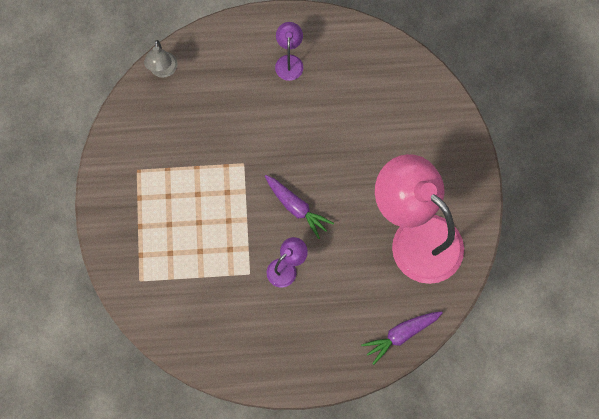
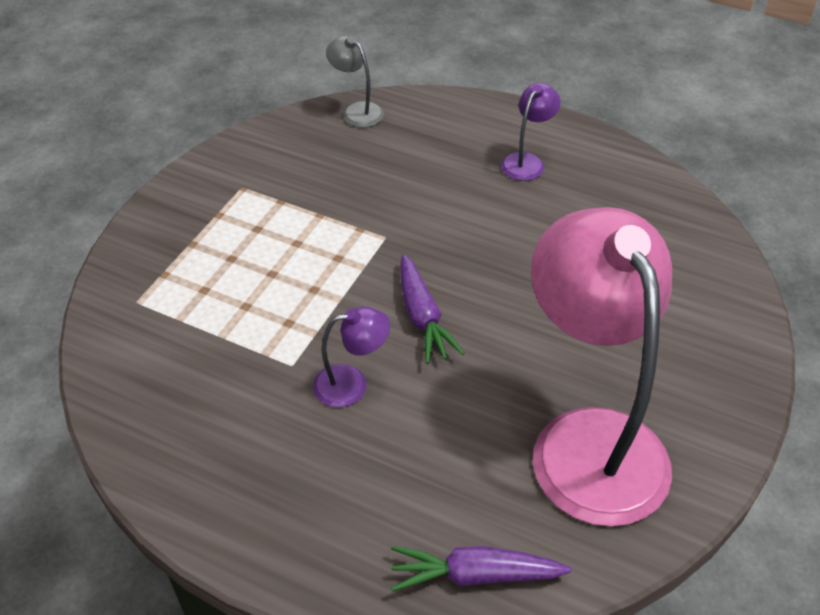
camera: 30 degrees right, 25 degrees down
(163, 70) = (357, 111): grey lamp -> grey lamp turned 105 degrees clockwise

